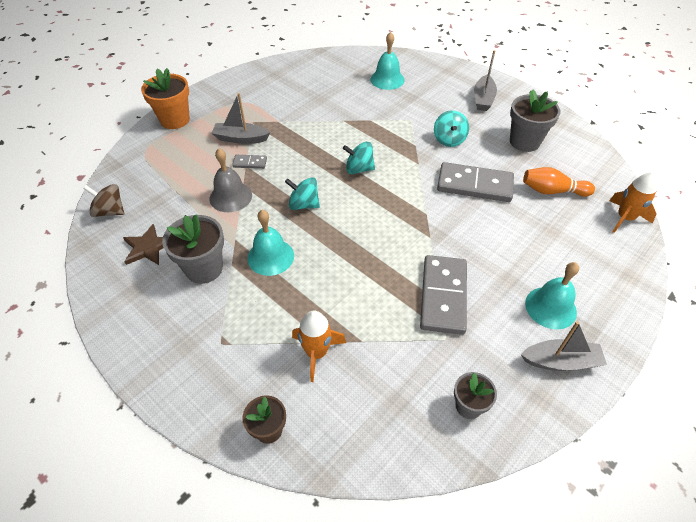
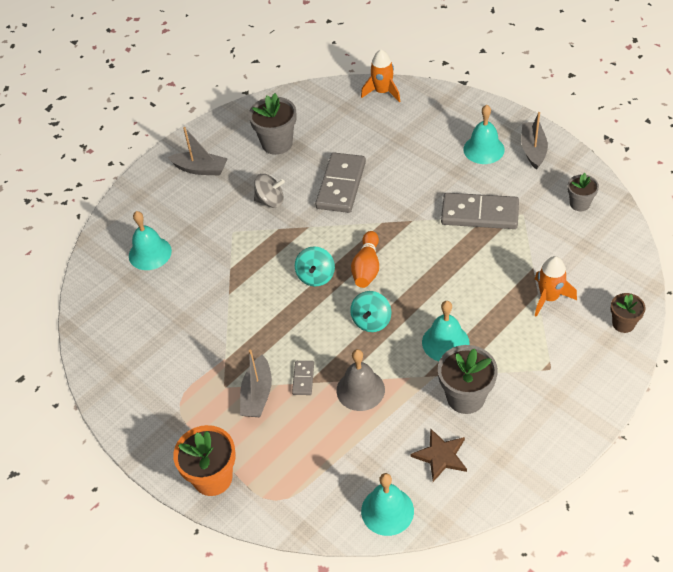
camera: 85 degrees left, 0 degrees up
(110, 211) = (387, 511): brown spinning top -> turquoise bell
(449, 140) = (270, 201): turquoise spinning top -> grey spinning top
(552, 191) = (349, 132): orange bowling pin -> orange bowling pin (367, 268)

